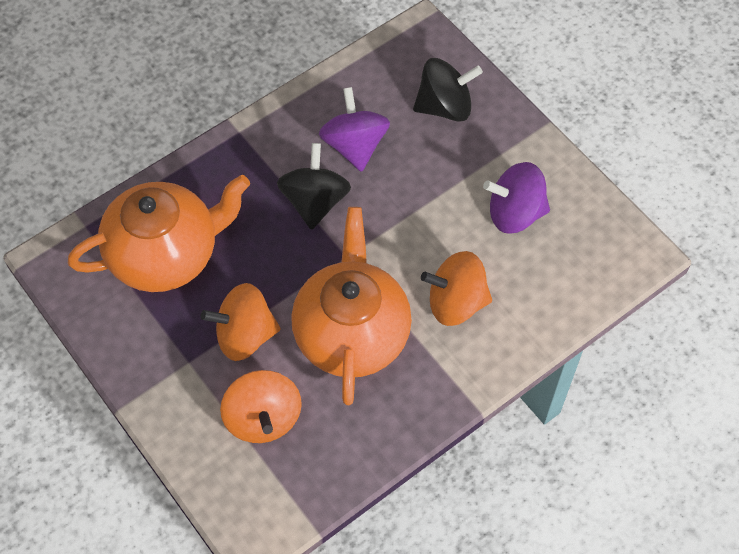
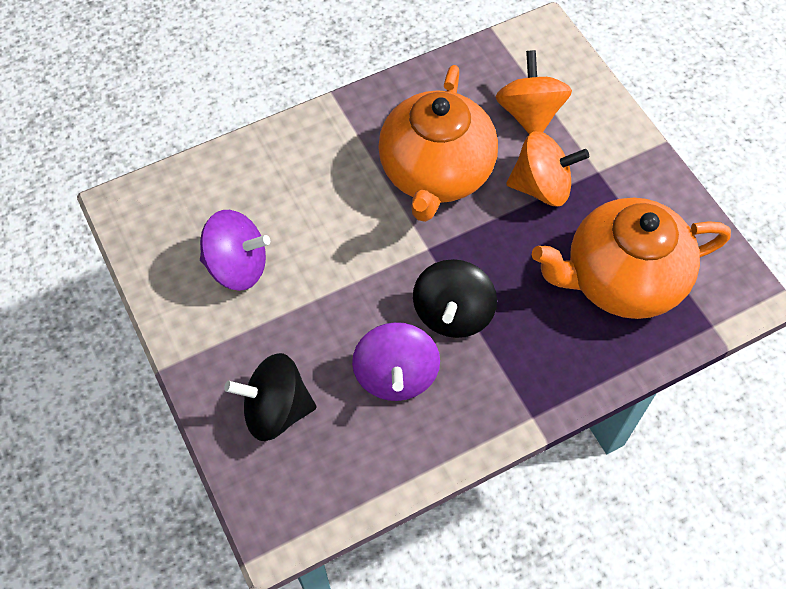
camera: 170 degrees left, 0 degrees up
(456, 302) = (326, 186): orange spinning top -> none

